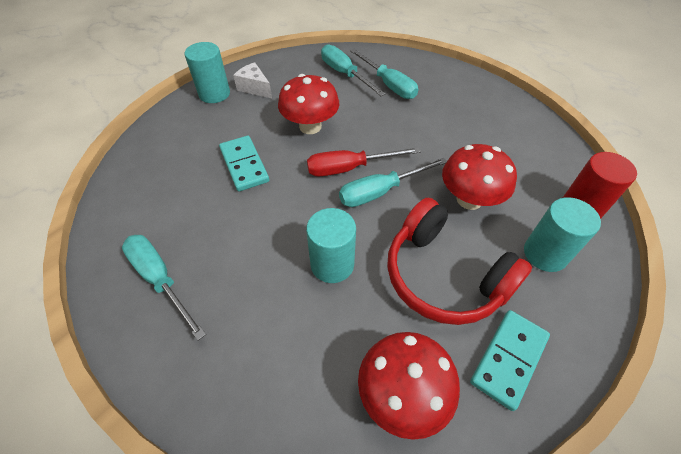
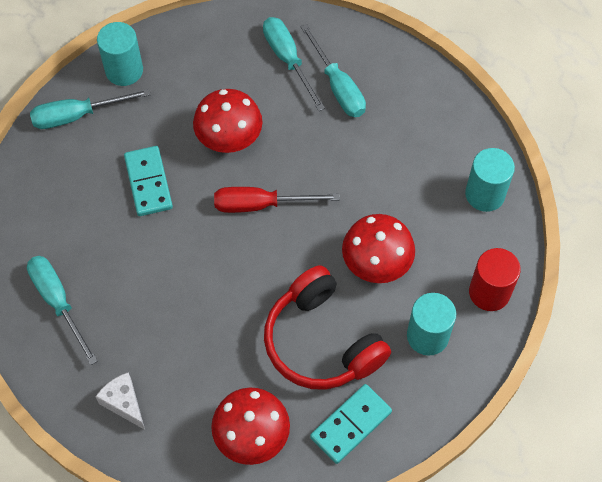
camera: 10 degrees right, 10 degrees up
(254, 88) = (173, 68): white cheese -> white cheese (124, 403)
(332, 264) = (219, 313): turquoise cylinder -> turquoise cylinder (485, 194)
(380, 191) = (286, 239): turquoise screwdriver -> turquoise screwdriver (77, 115)

